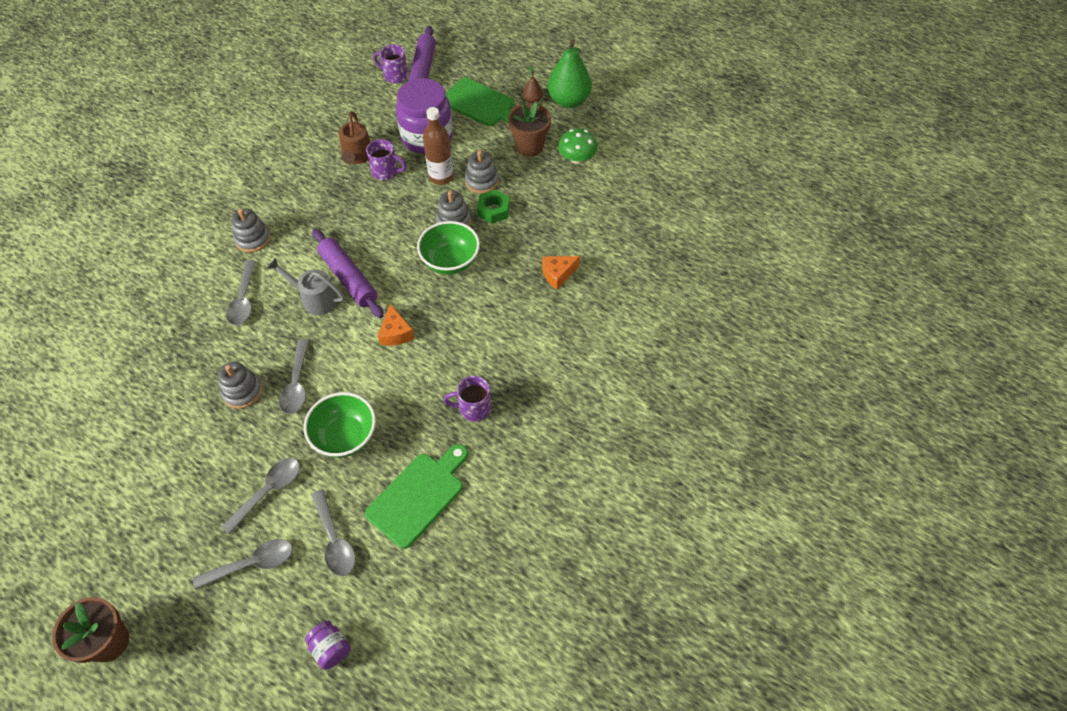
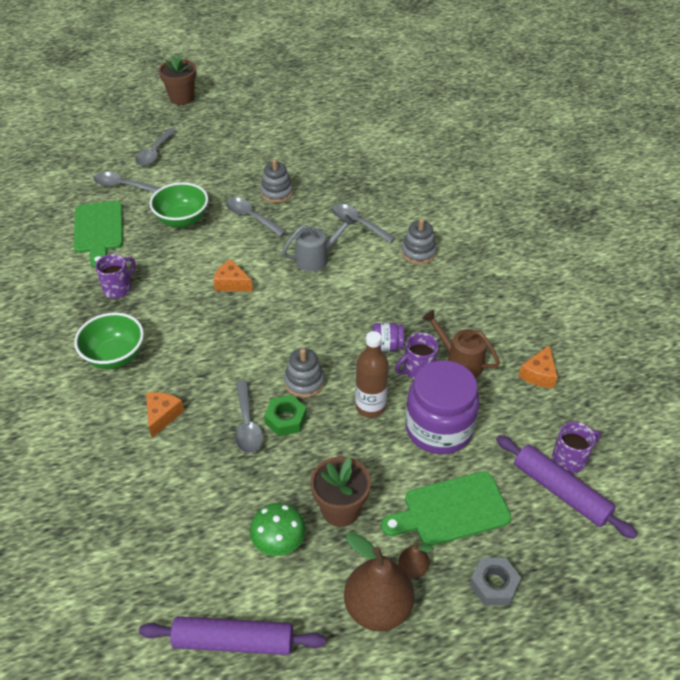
camera: 130 degrees right, 10 degrees down
(268, 491) = (190, 175): grey spoon -> grey spoon (247, 425)
(331, 648) = (69, 159): purple jar -> purple jar (387, 346)
(335, 116) = (539, 374): none -> orange cheese
(348, 278) = (316, 284): purple rolling pin -> purple rolling pin (233, 641)
(450, 261) = (261, 353): green bowl -> green bowl (115, 356)
(481, 181) = (332, 434): grey stacking toy -> none
(509, 69) = (494, 584): none -> grey nut
(568, 101) = (377, 608): green pear -> brown pear

